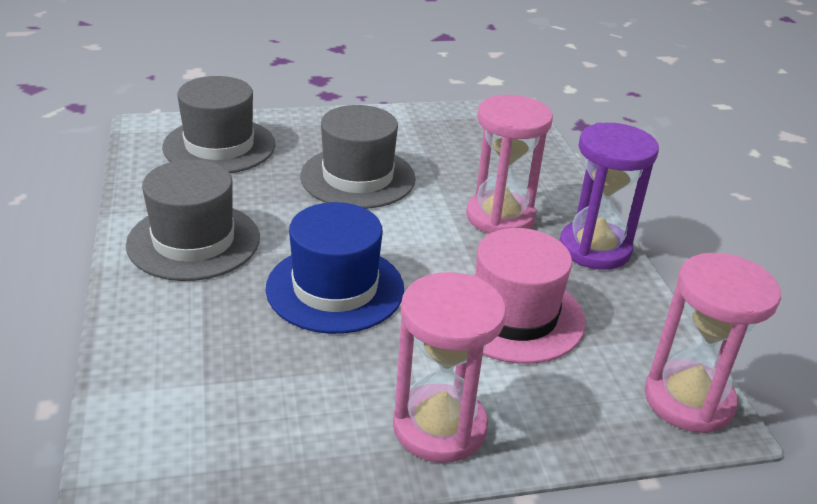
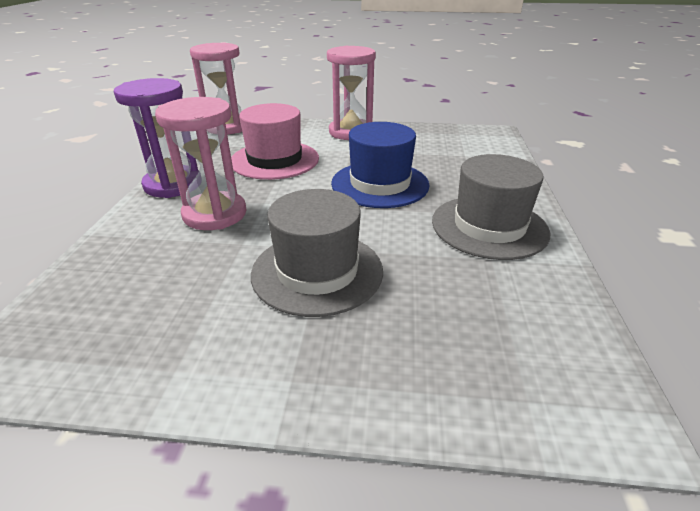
camera: 160 degrees left, 0 degrees up
(219, 146) = (485, 350): grey hat -> none

